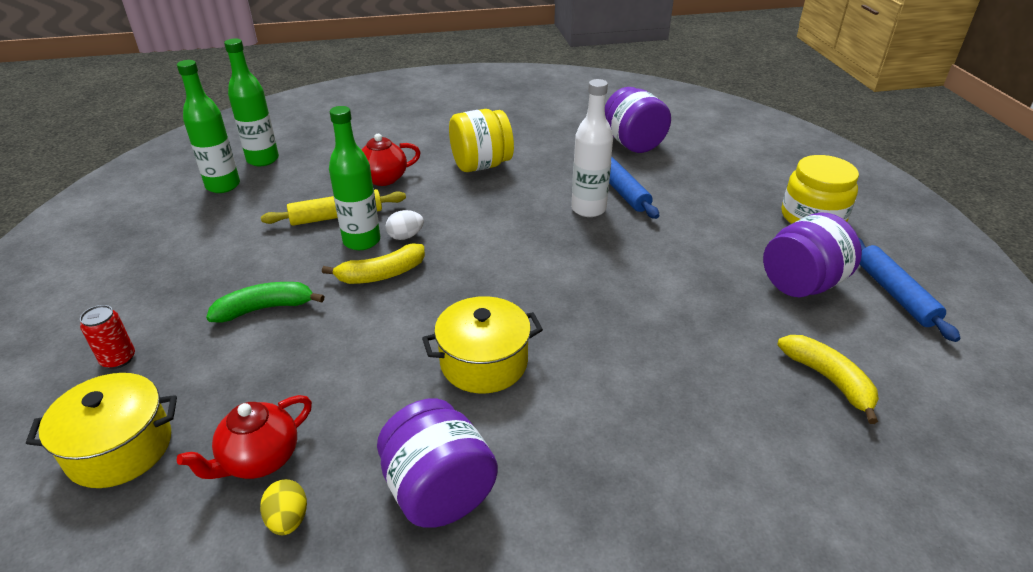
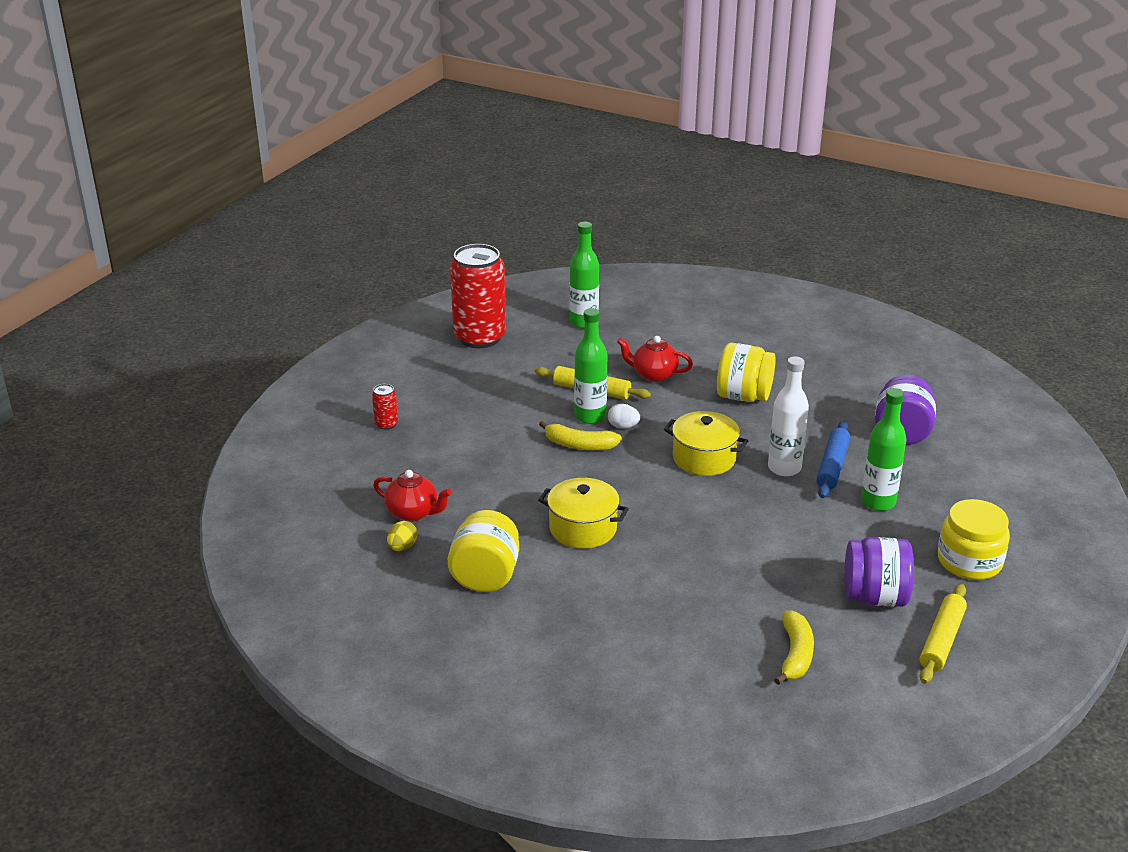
camera: 40 degrees right, 5 degrees down
(120, 448) = (353, 472): yellow pot -> yellow pot (704, 458)
(159, 214) = (480, 337): none -> red can
(223, 186) = (538, 333): green bottle -> green bottle (878, 502)
(259, 459) = (413, 513): red teapot -> red teapot turned 150 degrees counterclockwise
(265, 308) = (488, 433): green banana -> none
(439, 491) = (485, 576): purple jar -> yellow jar
(894, 294) = (941, 640): blue rolling pin -> yellow rolling pin

